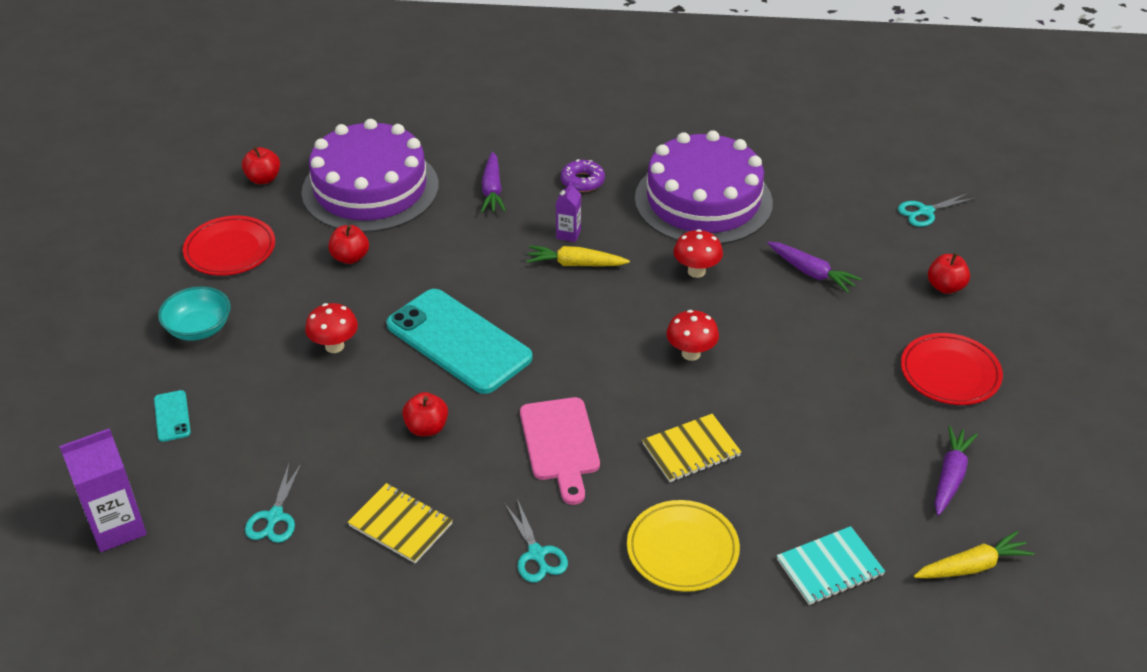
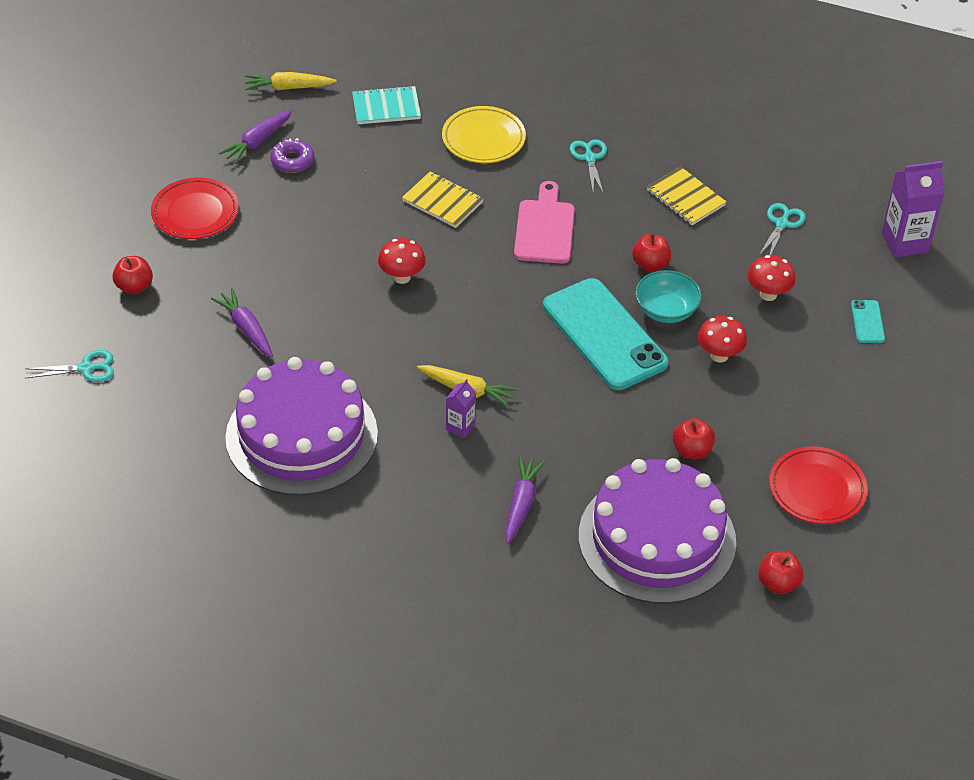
camera: 165 degrees left, 5 degrees up
(199, 328) = (847, 403): turquoise bowl -> turquoise bowl (666, 310)
(582, 181) = (418, 492): purple donut -> purple donut (292, 161)
(691, 450) = (442, 201): yellow notebook -> yellow notebook turned 45 degrees clockwise
(696, 271) = (354, 355): red mushroom -> red mushroom (768, 294)

